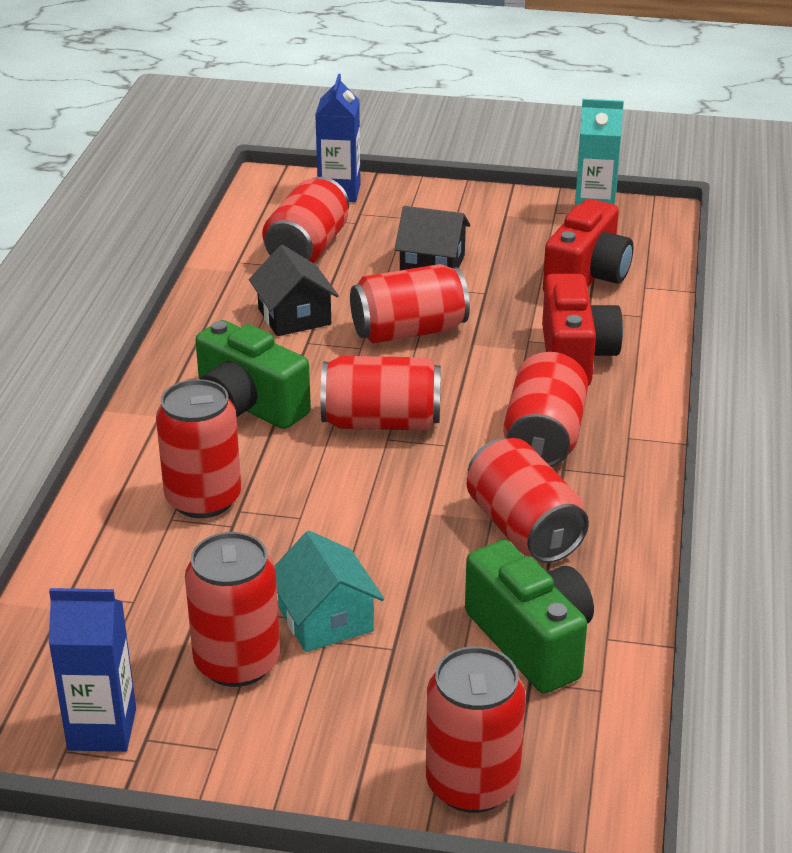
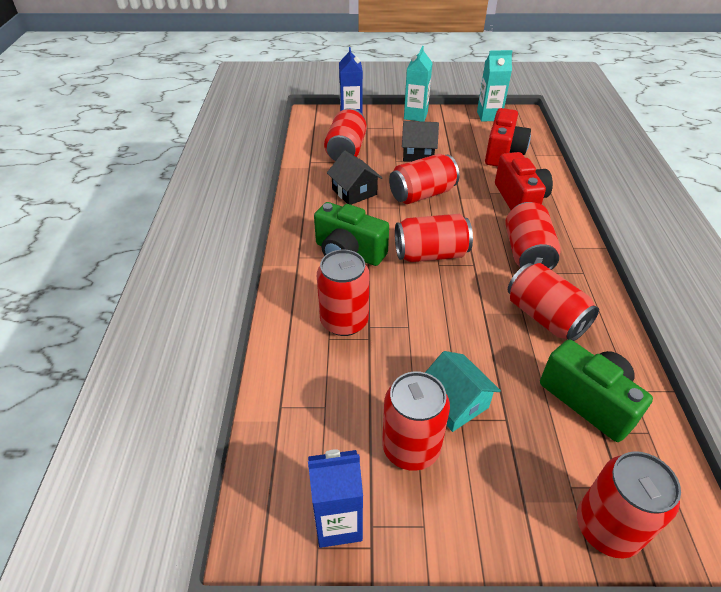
camera: 10 degrees left, 10 degrees up
(458, 200) = (415, 115): none -> turquoise carton

